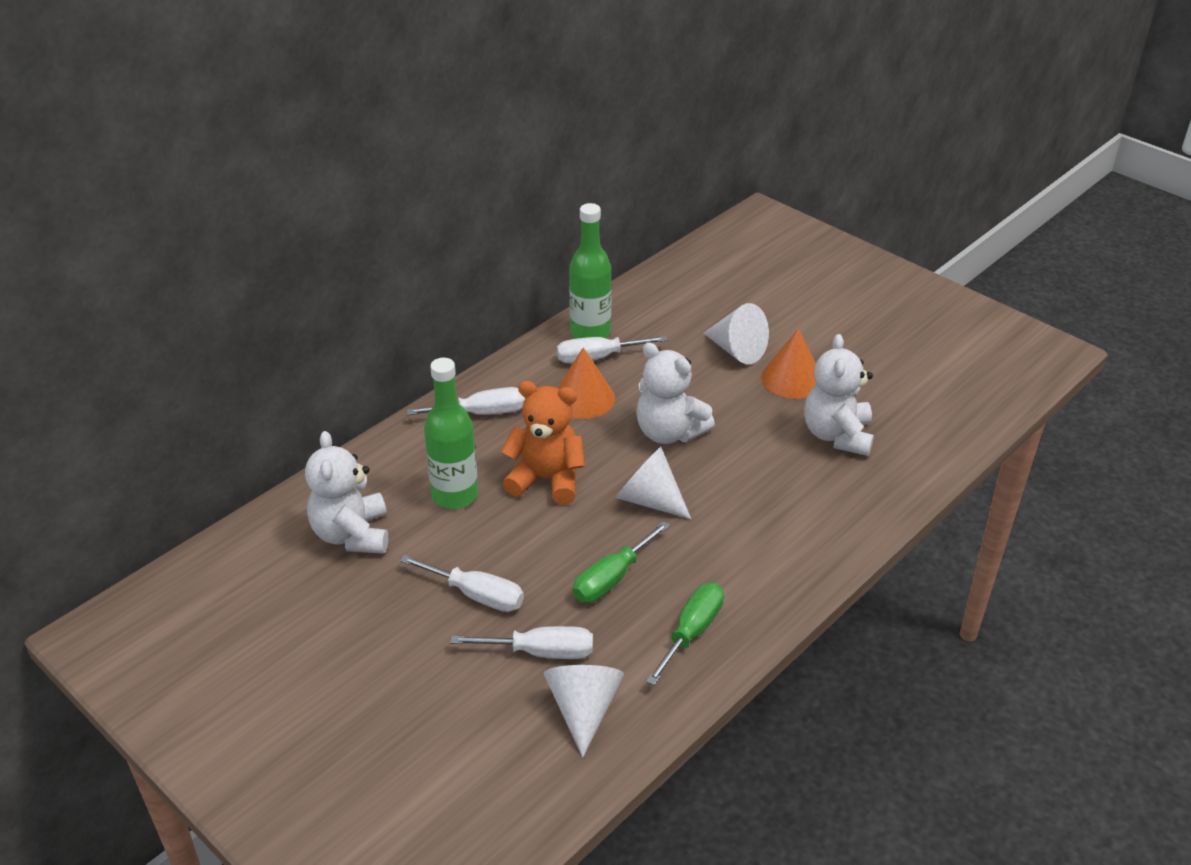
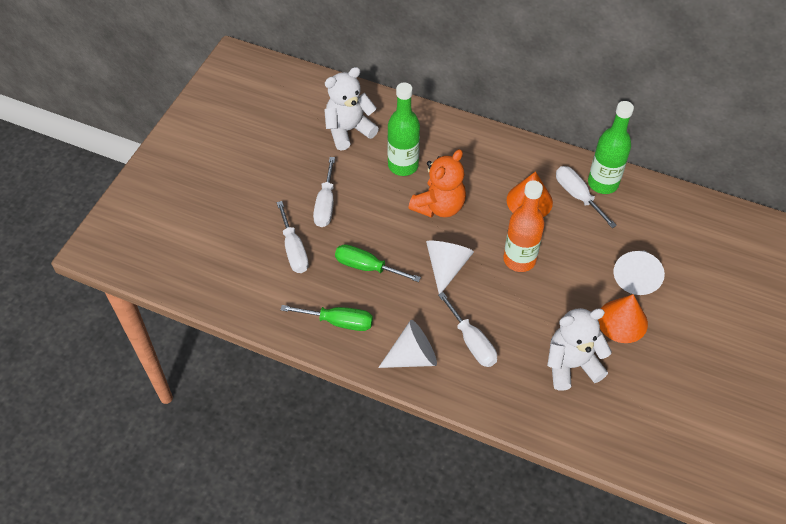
camera: 70 degrees right, 15 degrees up
(482, 413) = (485, 153): white screwdriver -> white screwdriver (472, 342)
(546, 479) = (439, 206): orange teddy bear -> orange teddy bear turned 45 degrees clockwise
(583, 709) = (259, 283): white cone -> white cone (413, 356)
(669, 432) = (519, 260): white teddy bear -> orange bottle

